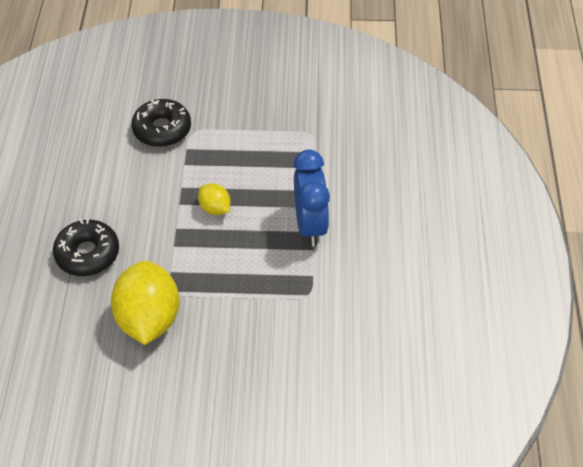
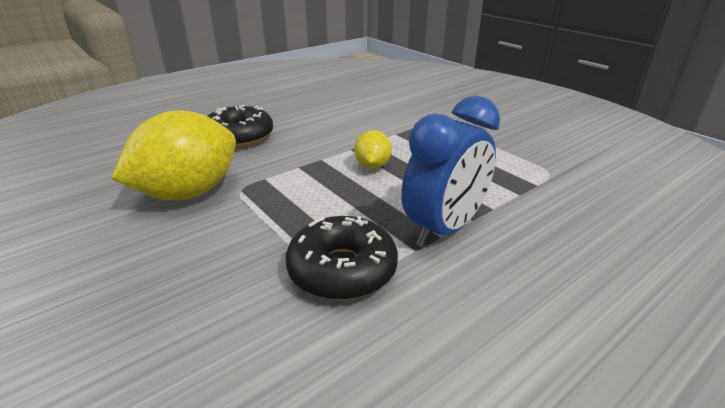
camera: 50 degrees right, 20 degrees down
(162, 129) = (412, 112): black donut -> black donut (342, 269)

